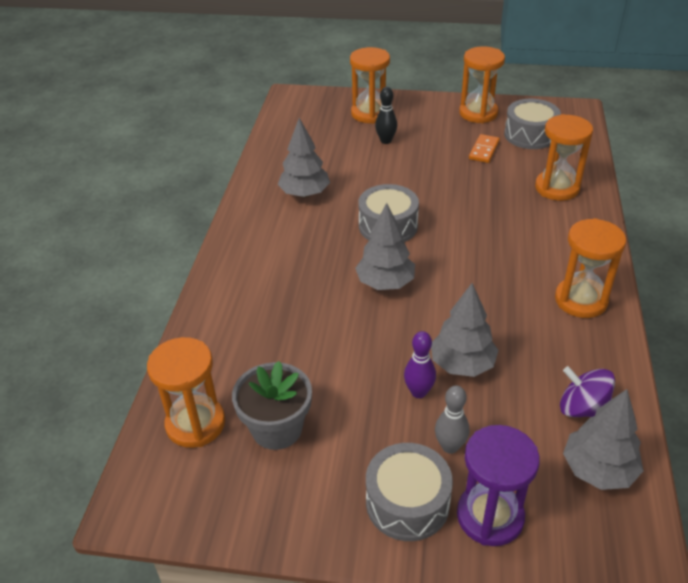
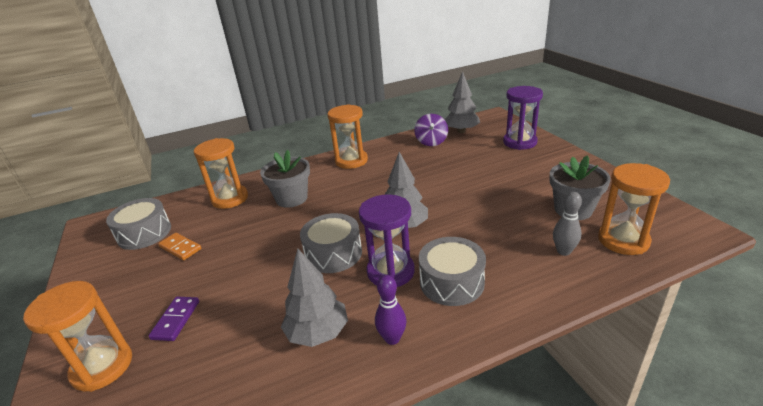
camera: 120 degrees left, 10 degrees down
(329, 248) = (390, 271): none -> purple hourglass
(386, 141) = (176, 320): black bowling pin -> purple domino
(407, 502) = (545, 159): grey drum -> grey drum (451, 282)
(418, 392) = (480, 179): purple bowling pin -> purple bowling pin (392, 338)
(450, 446) = (500, 161): grey bowling pin -> grey bowling pin (563, 251)
(462, 364) = (443, 175): grey tree -> none
(478, 113) = (99, 276): orange hourglass -> none
(484, 150) = (180, 248): orange domino -> orange domino turned 45 degrees clockwise
(518, 227) = (292, 198): none -> grey flower pot

